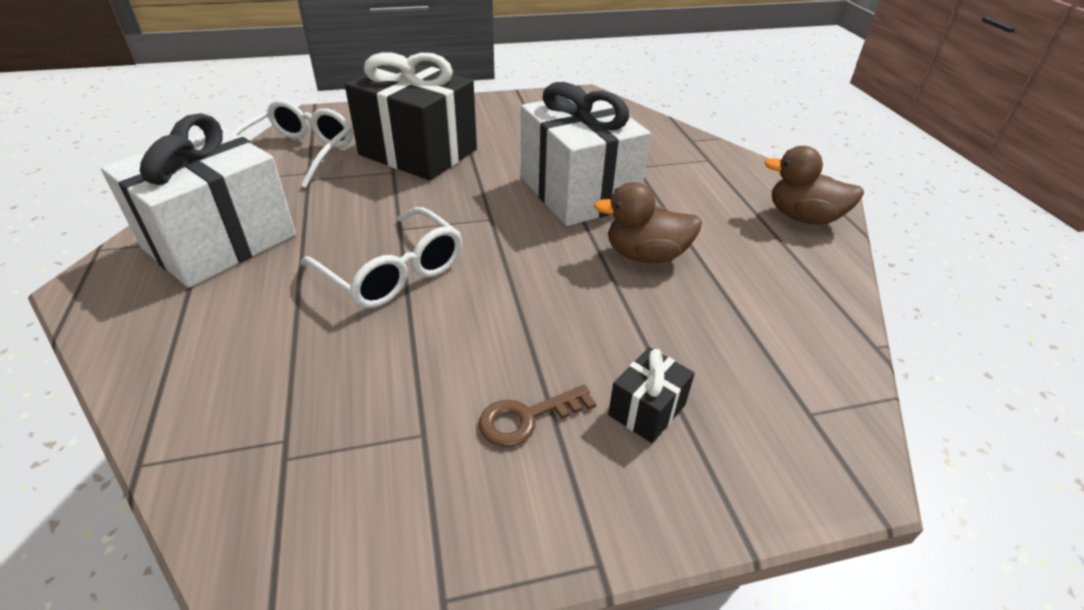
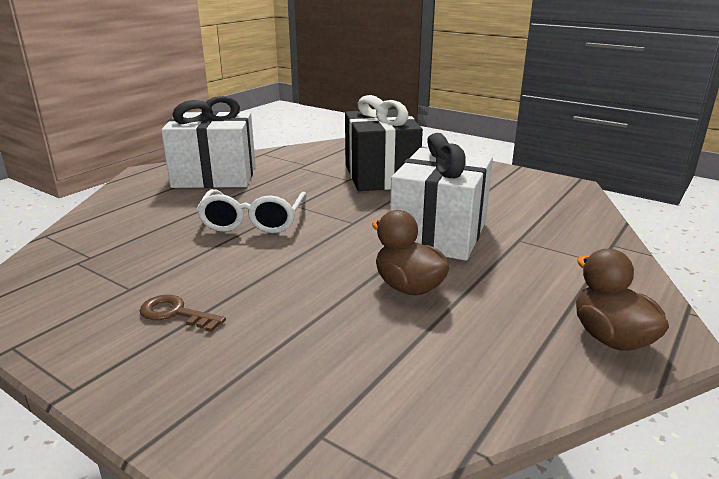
camera: 50 degrees right, 15 degrees down
(298, 154) = (317, 155): white glasses -> none
(647, 410) = (232, 353): black gift -> none

